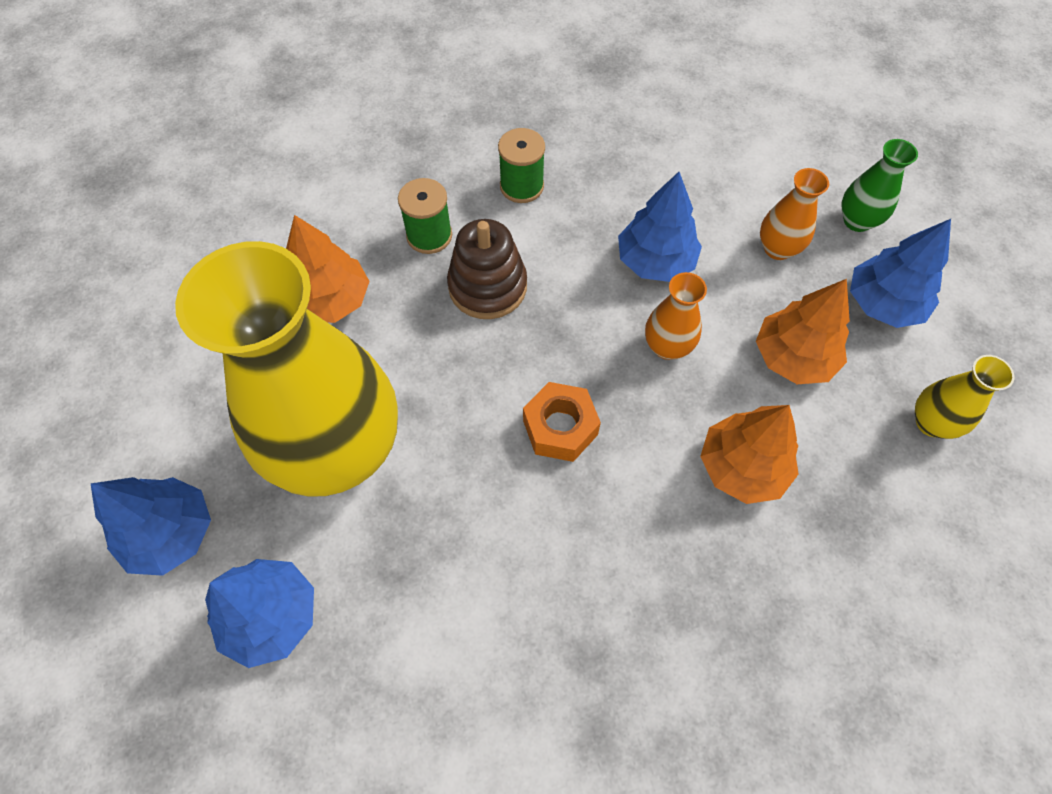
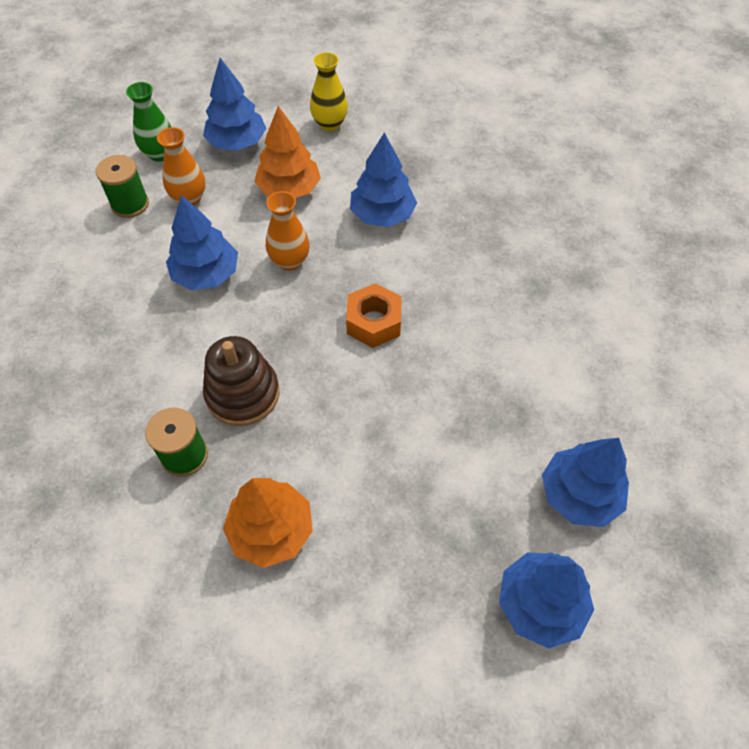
camera: 100 degrees left, 5 degrees down
(338, 450) = (428, 481): yellow vase -> none
(521, 186) = (120, 384): green spool -> green spool (130, 204)
(742, 467) = (382, 215): orange tree -> blue tree

